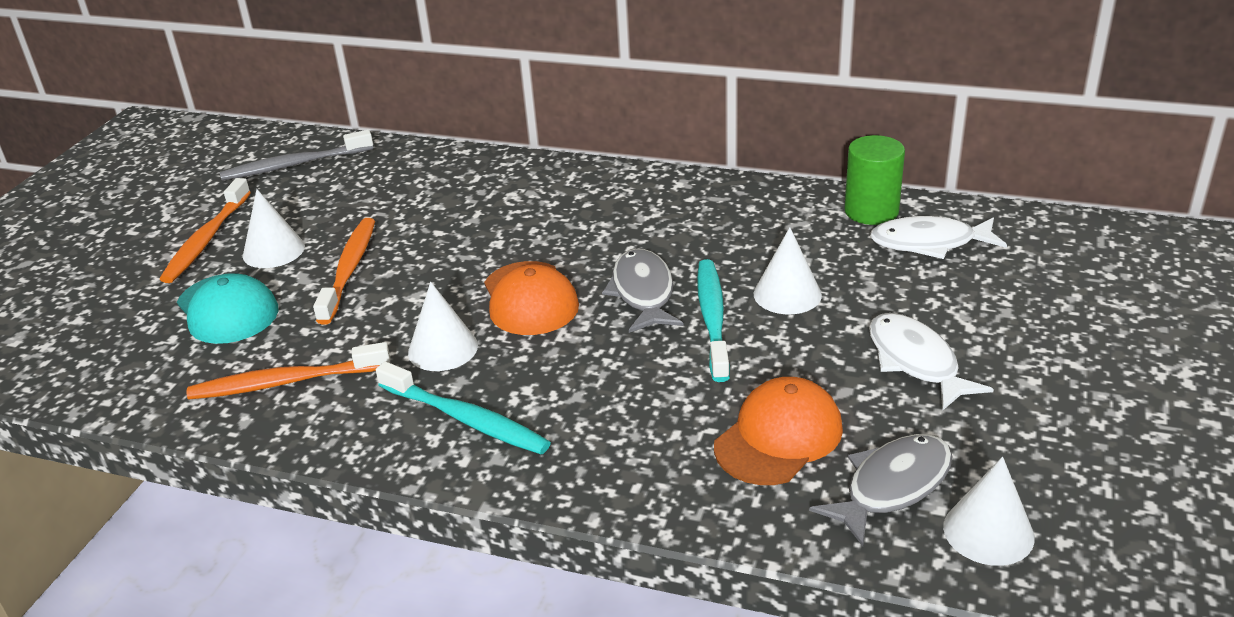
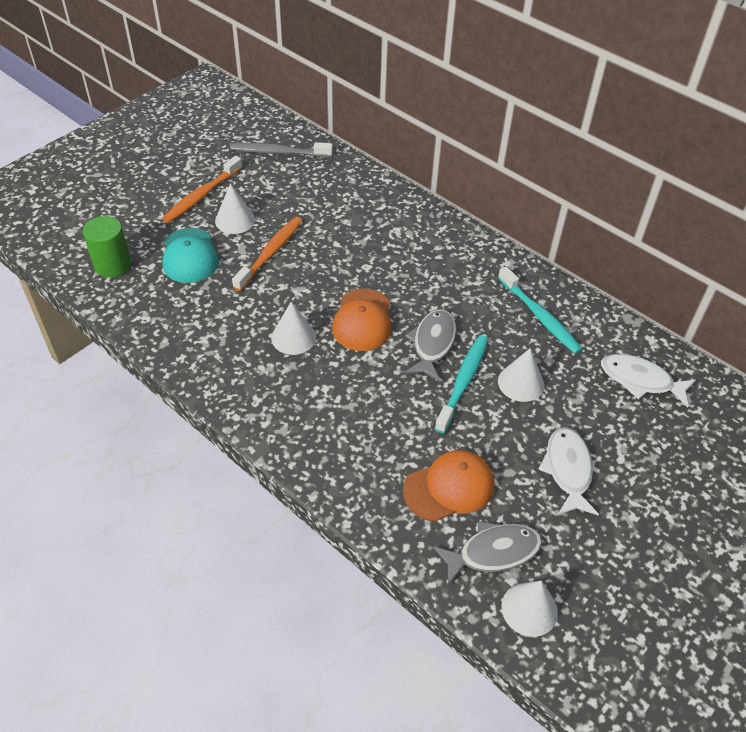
camera: 20 degrees right, 15 degrees up
(286, 382) = (197, 325): orange toothbrush -> none
(466, 419) = (280, 394): turquoise toothbrush -> turquoise toothbrush (540, 316)
(871, 211) = (619, 337): green cylinder -> green cylinder (112, 265)

